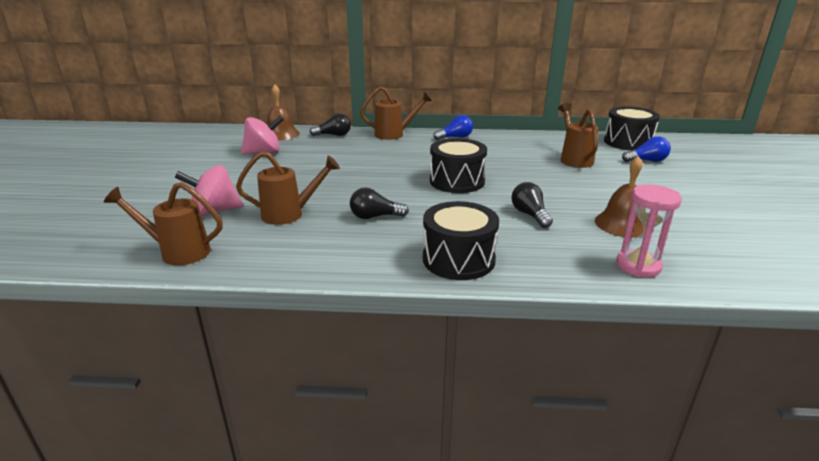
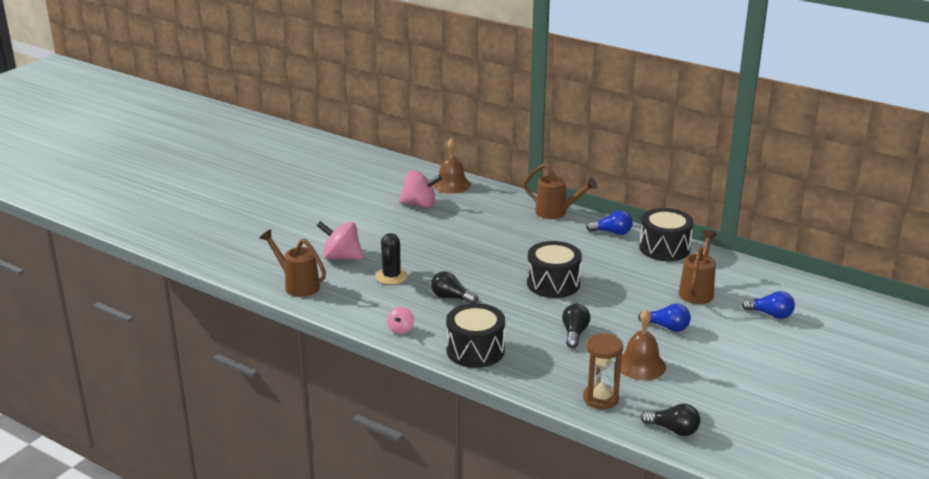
camera: 30 degrees right, 0 degrees up
(290, 214) = (391, 276): brown watering can -> black cactus
(334, 135) = (498, 199): black light bulb -> black light bulb (673, 430)
(352, 263) = (401, 330): none -> pink spinning top
(593, 188) = (667, 327): none -> blue light bulb
(627, 142) = (788, 287): black drum -> black drum (664, 248)
(638, 266) = (600, 398): pink hourglass -> brown hourglass

